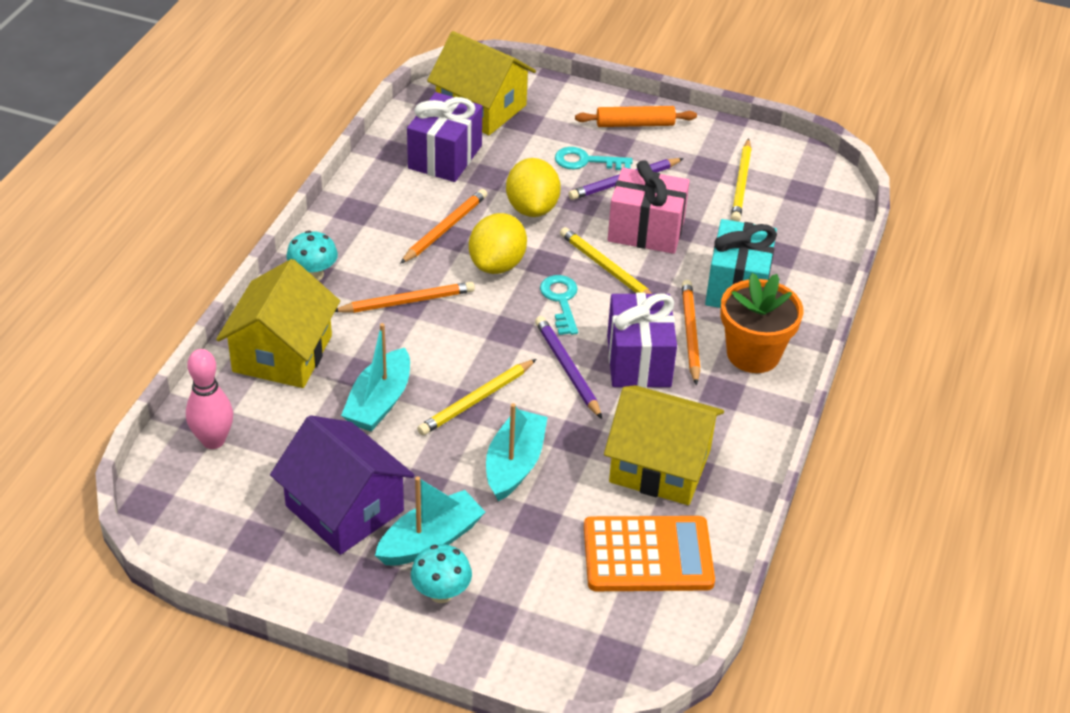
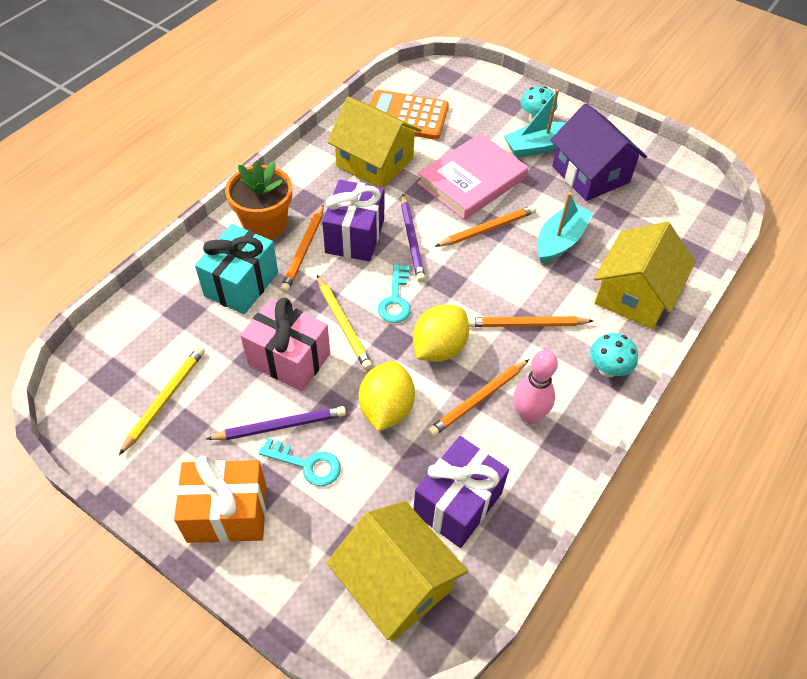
camera: 165 degrees left, 10 degrees up
(213, 440) = (683, 234): pink bowling pin -> pink bowling pin (528, 414)
(476, 400) = (487, 229): yellow pencil -> orange pencil
(514, 464) = (472, 180): turquoise boat -> pink book
(635, 124) = (227, 513): orange rolling pin -> orange gift

